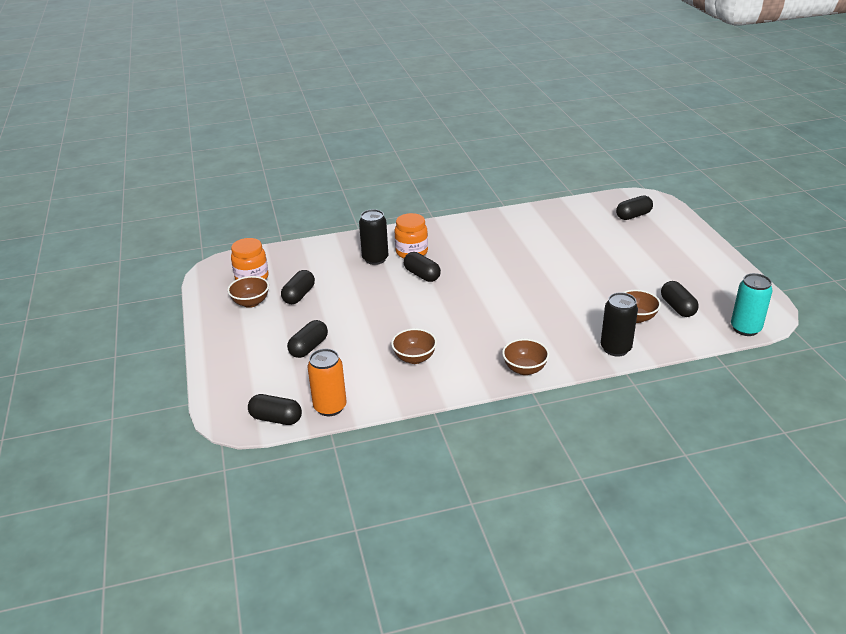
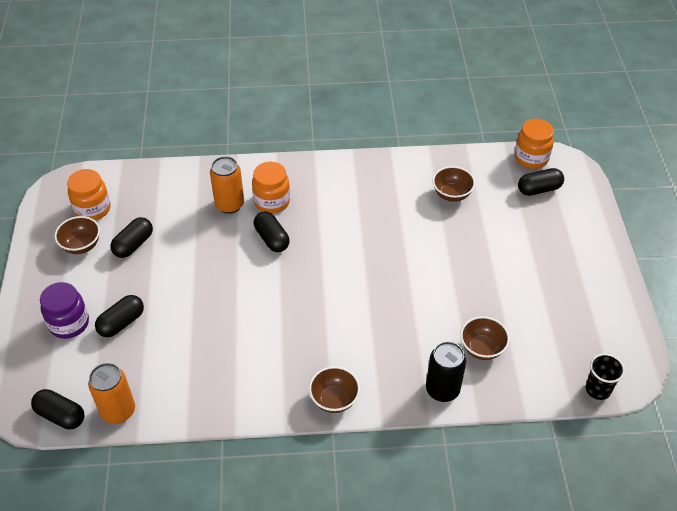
camera: 10 degrees right, 15 degrees up
(259, 355) = (69, 323): none -> purple jar
(375, 259) = (229, 205): black can -> orange can
(414, 358) = (225, 360): brown bowl -> brown bowl (452, 194)
(617, 198) = (531, 158): none -> orange jar
(677, 307) = (534, 342): black capsule -> none
(745, 328) = (598, 389): turquoise can -> black cup

